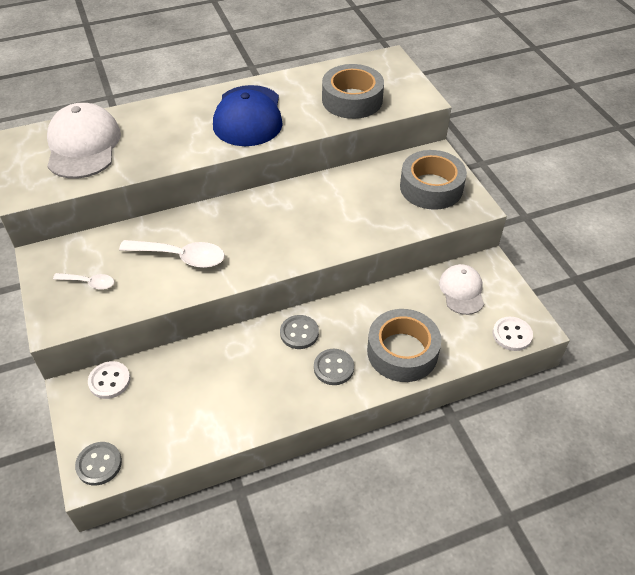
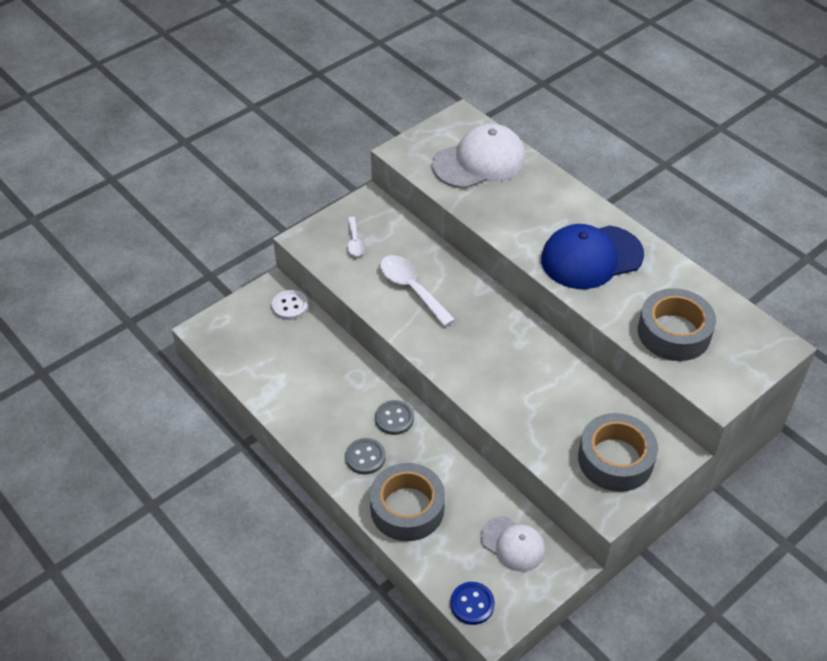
camera: 70 degrees right, 0 degrees up
(99, 464) = (214, 331): grey button -> none
(181, 257) = (411, 289): white spoon -> white spoon turned 150 degrees clockwise
(462, 291) = (513, 544): white cap -> white cap turned 60 degrees clockwise
(512, 335) = (472, 604): white button -> blue button

